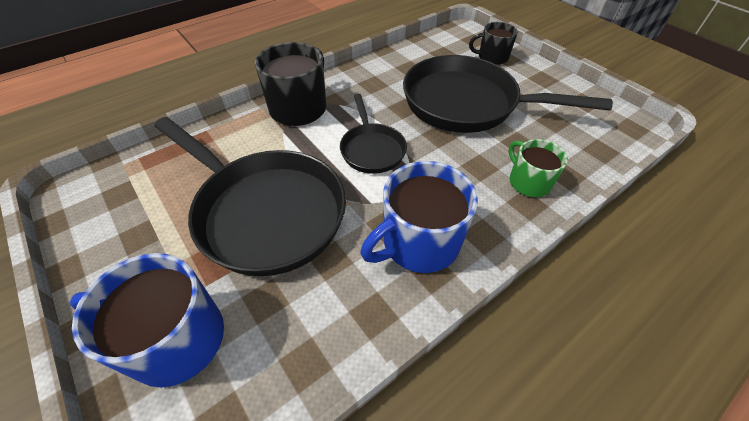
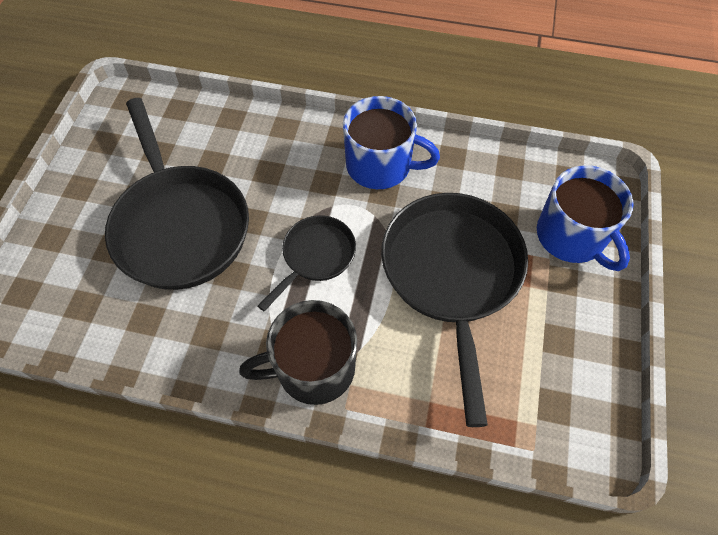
camera: 130 degrees left, 10 degrees up
(492, 57) = (60, 251): black mug -> none
(528, 182) = (260, 136): green mug -> none

